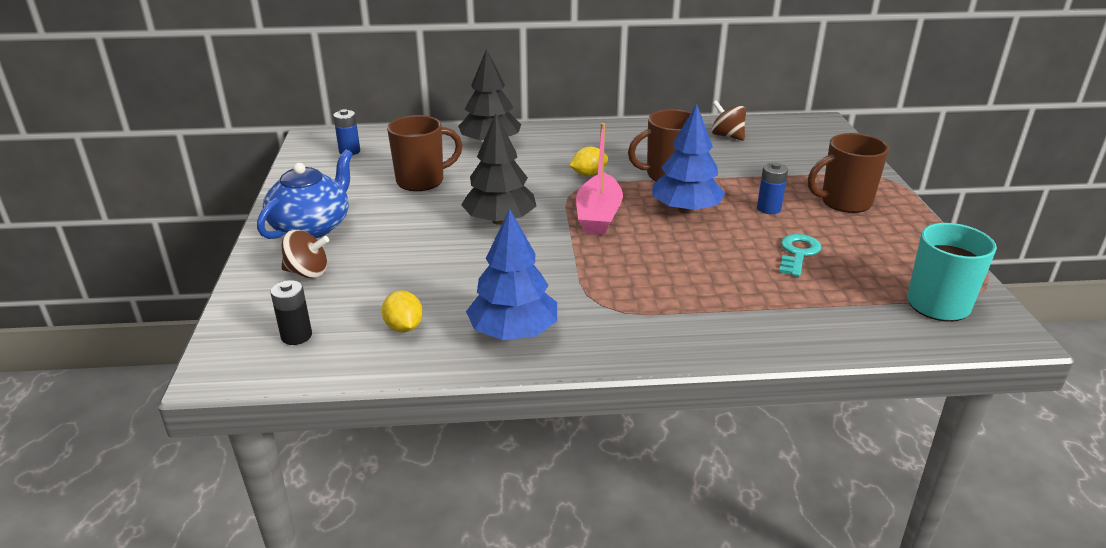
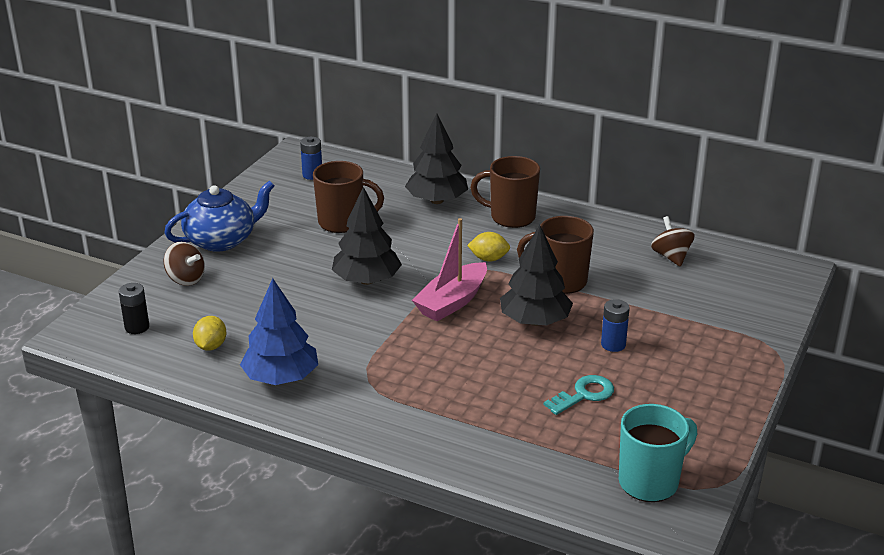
camera: 30 degrees right, 0 degrees up
(685, 210) = (535, 321): blue tree -> black tree
(844, 202) = (696, 362): brown mug -> brown mug (511, 217)

